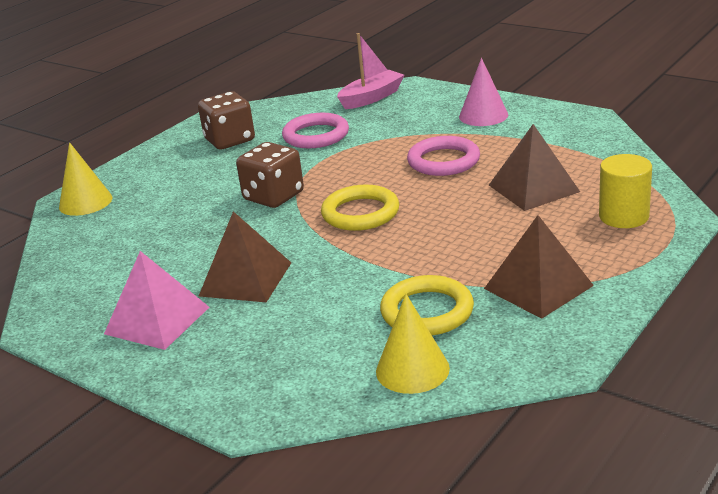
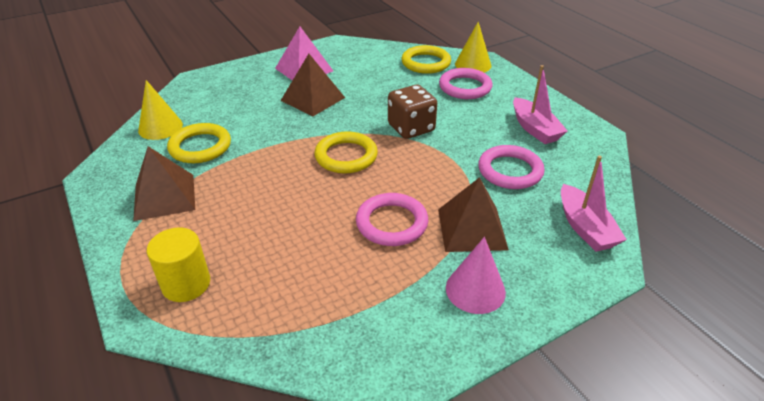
camera: 110 degrees right, 10 degrees up
(93, 233) = (426, 63): none -> yellow ring
(154, 192) = (465, 87): none -> pink ring
(229, 140) = (534, 129): brown dice -> pink boat
(533, 188) = (289, 254): brown pyramid -> brown pyramid (472, 229)

